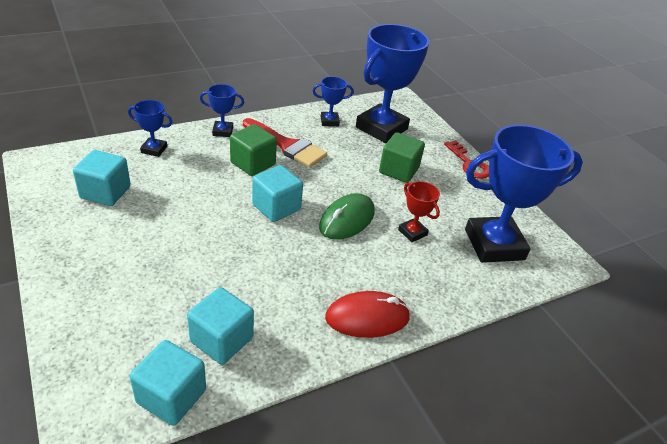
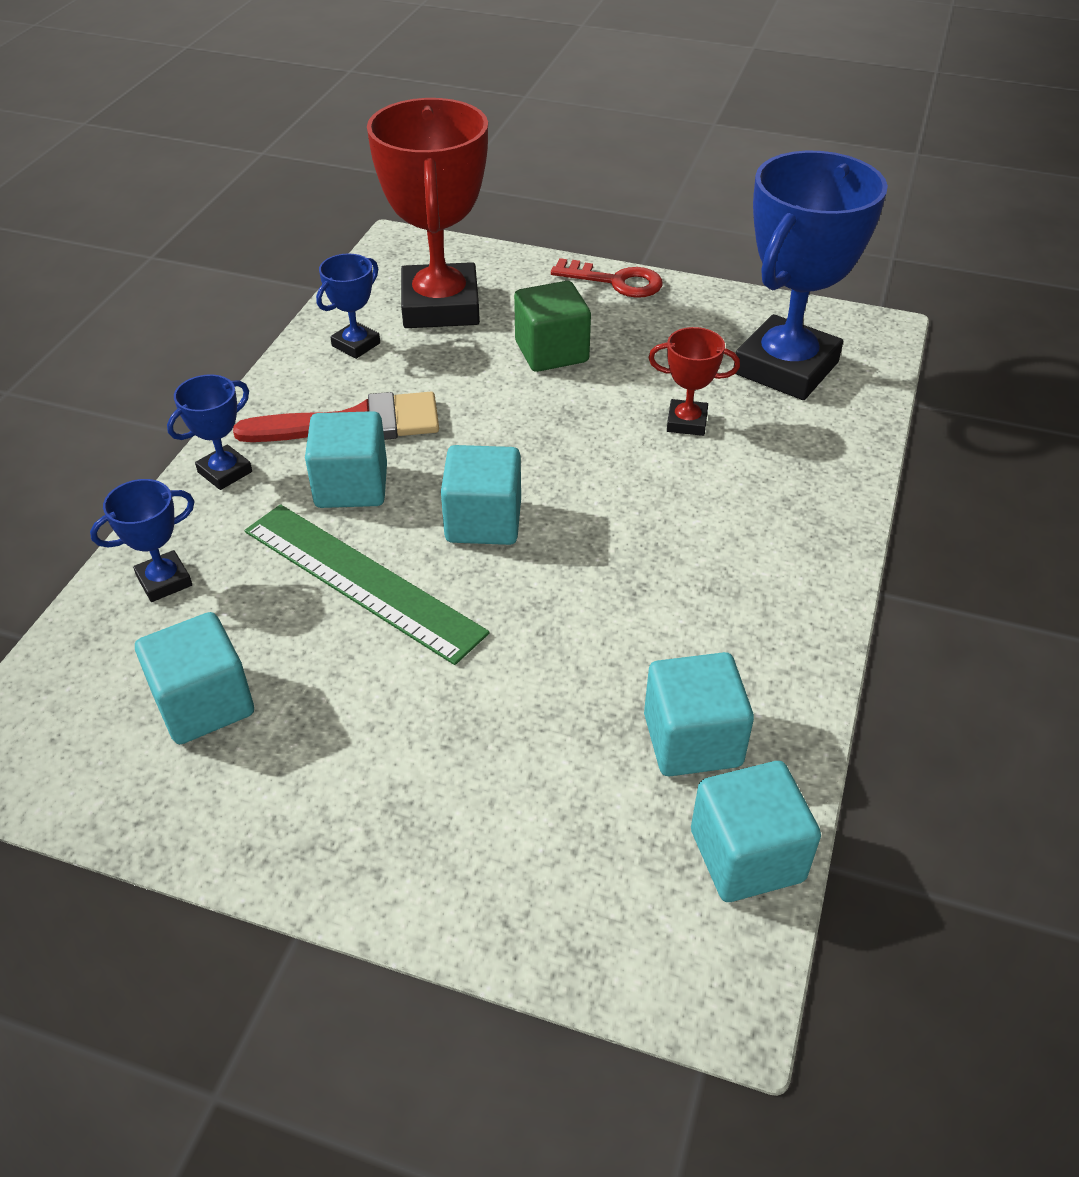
camera: 40 degrees left, 5 degrees up
(206, 194) = (362, 581): none -> green ruler
(253, 163) = (351, 486): green cube -> turquoise cube
(347, 220) = (592, 466): green mouse -> none
(367, 317) = (794, 566): red mouse -> none
(381, 128) = (440, 306): blue trophy -> red trophy

